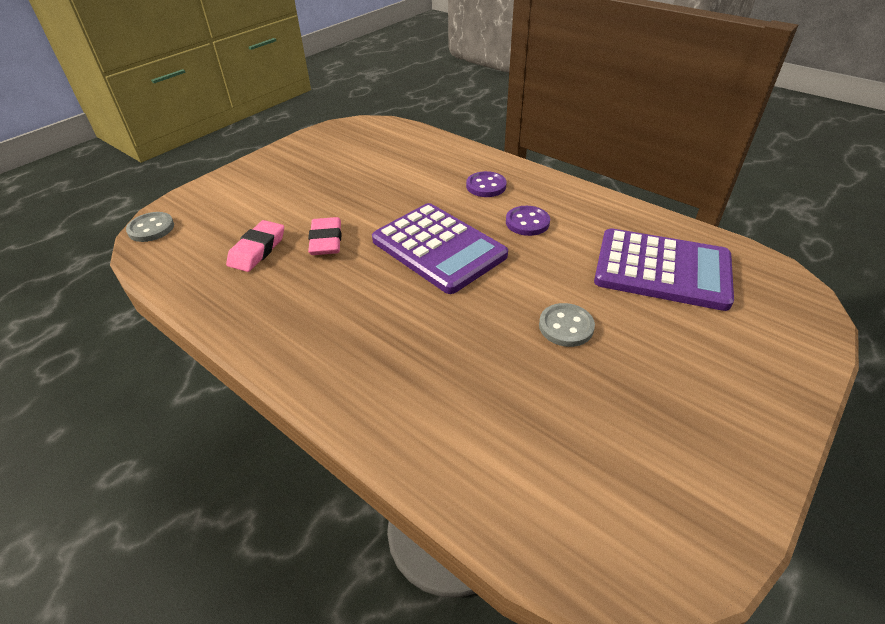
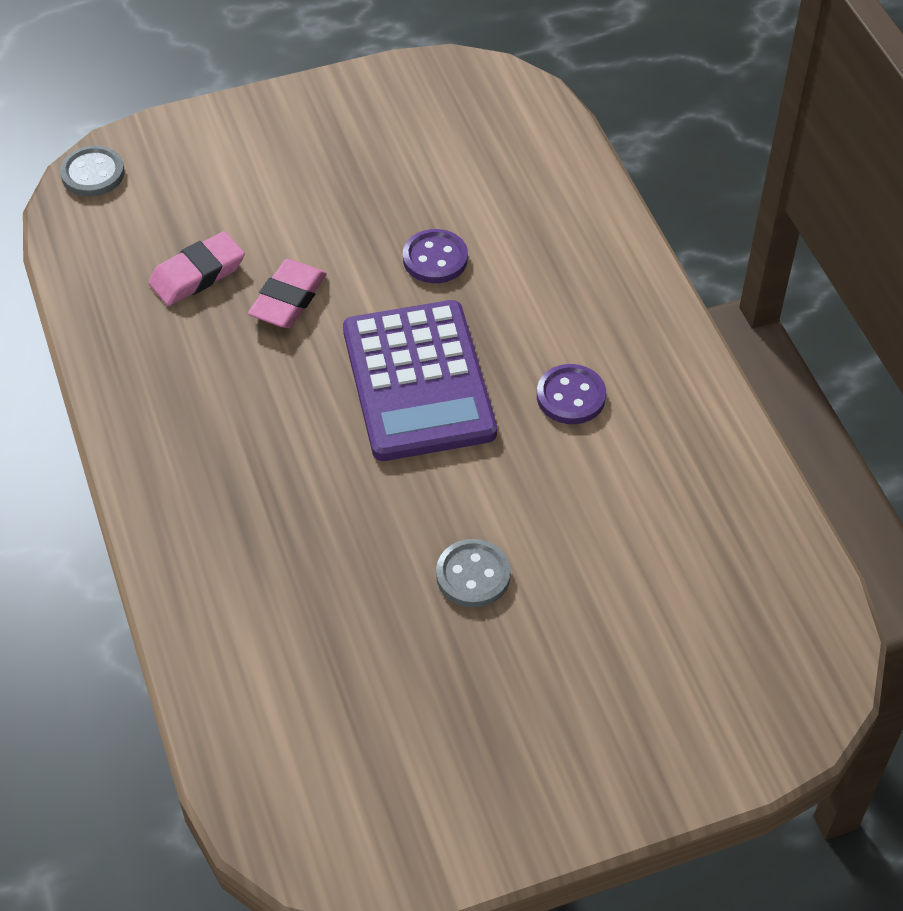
camera: 30 degrees right, 10 degrees up
(486, 186) = (572, 301): purple button -> purple button (435, 258)
(662, 270) = (675, 562): purple calculator -> none

